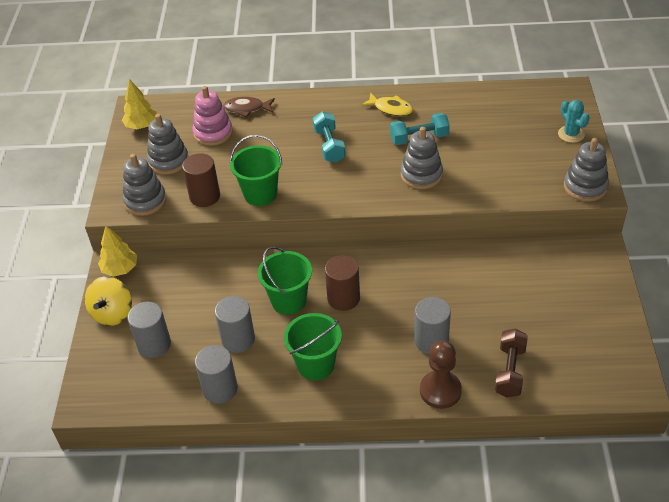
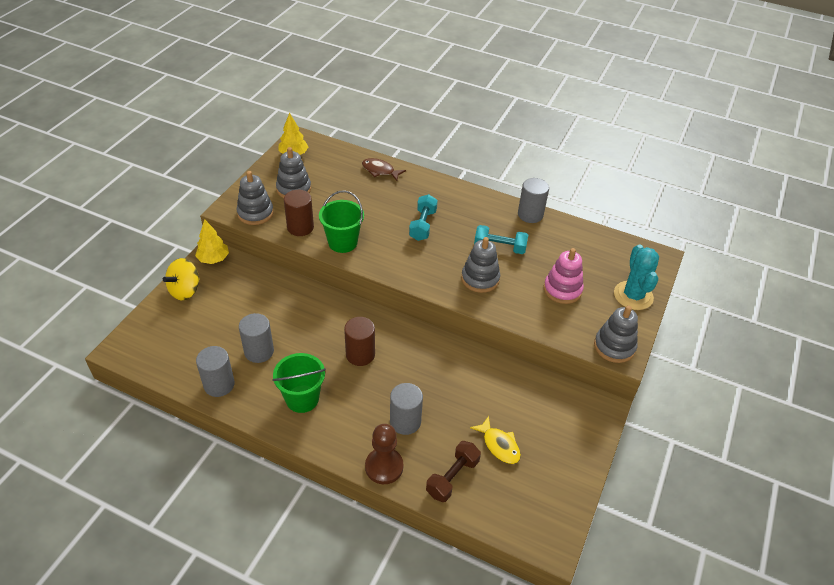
camera: 20 degrees right, 0 degrees up
(154, 345) = (197, 328): grey cylinder -> grey cylinder (530, 215)
(213, 133) = (341, 180): pink stacking toy -> pink stacking toy (562, 290)
(288, 300) = (317, 337): green bucket -> none
(390, 108) = (493, 214): yellow fish -> yellow fish (499, 445)
(571, 134) = (633, 296): turquoise cactus -> turquoise cactus, size x1.57

